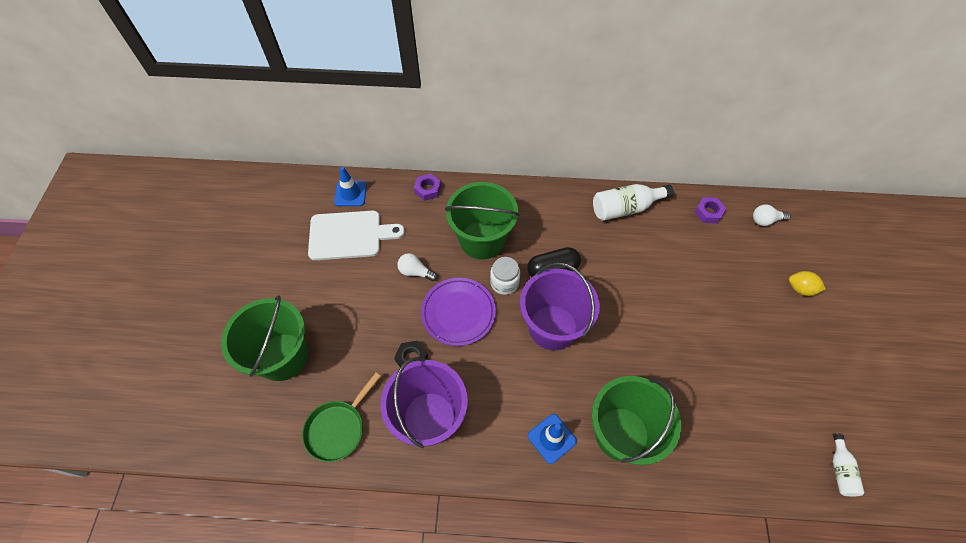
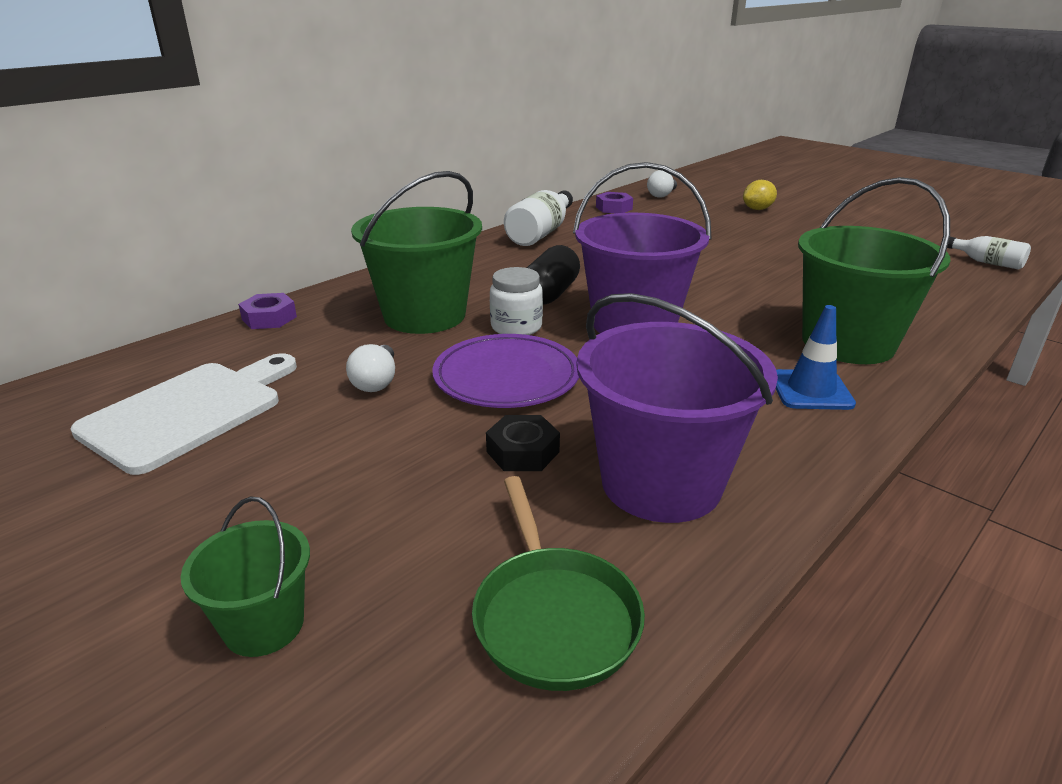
camera: 50 degrees left, 30 degrees down
(282, 356) = (264, 625): green bucket -> green bucket, size x0.51
(350, 194) = (124, 378): blue traffic cone -> none
(415, 272) = (376, 382): white light bulb -> white light bulb turned 60 degrees counterclockwise

